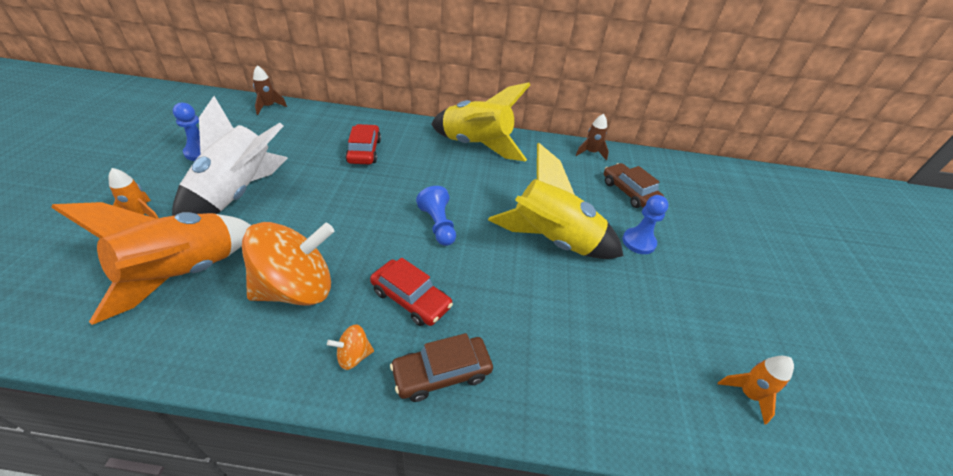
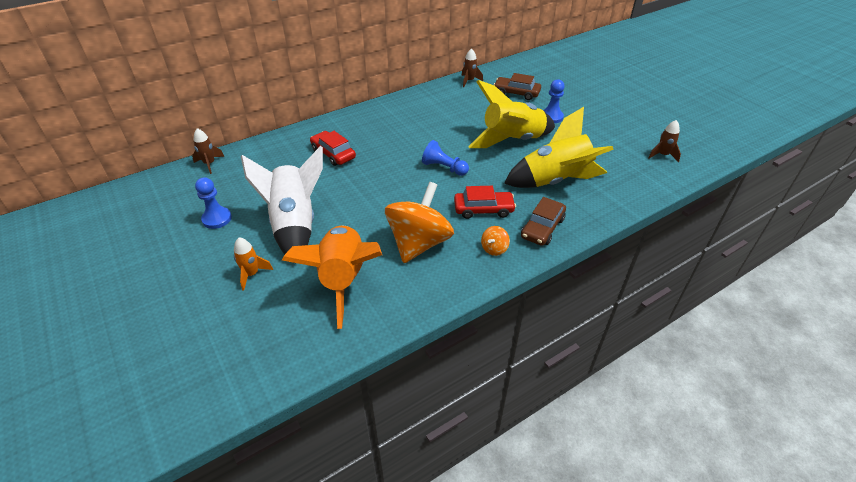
camera: 35 degrees left, 0 degrees up
(476, 146) = (399, 112): yellow rocket -> yellow rocket (555, 181)
(748, 394) = (662, 155): orange rocket -> brown rocket

